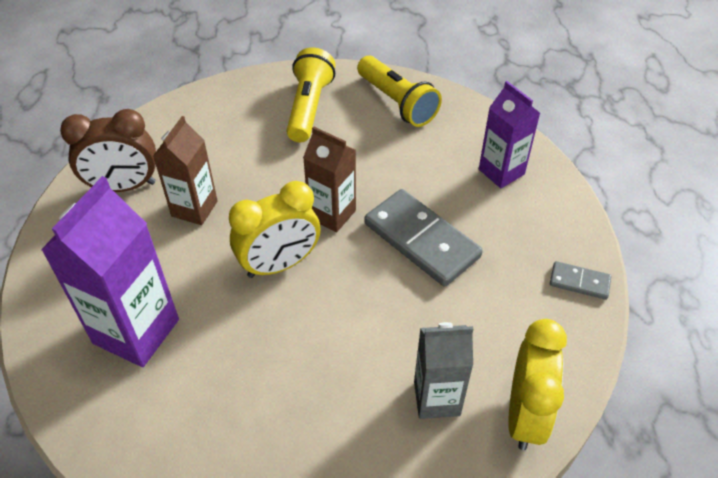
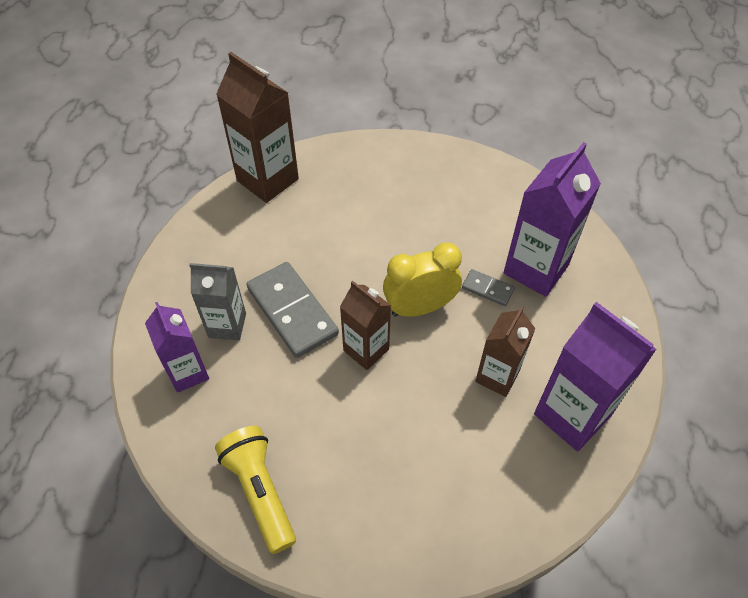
camera: 170 degrees left, 5 degrees up
(124, 186) = (572, 415): brown clock -> purple carton
(309, 107) = (366, 501): yellow flashlight -> none
(437, 398) = (321, 196): grey carton -> grey carton (227, 325)
(525, 414) = (267, 180): yellow clock -> brown carton
(579, 282) = (180, 257): grey domino -> grey domino (487, 289)

